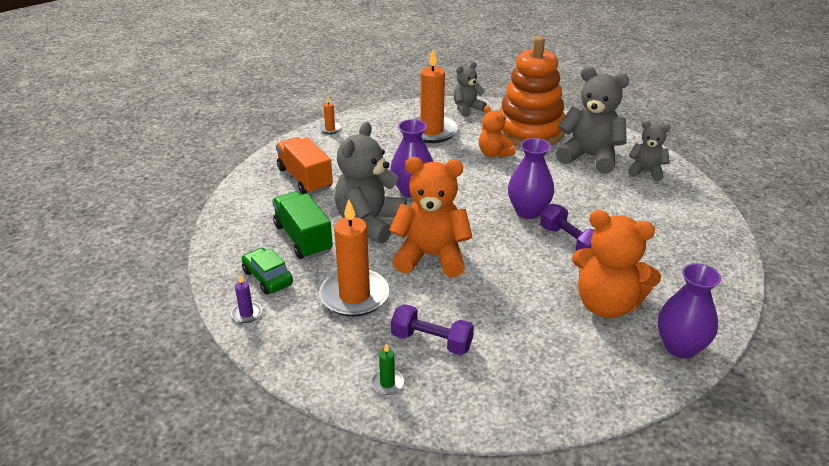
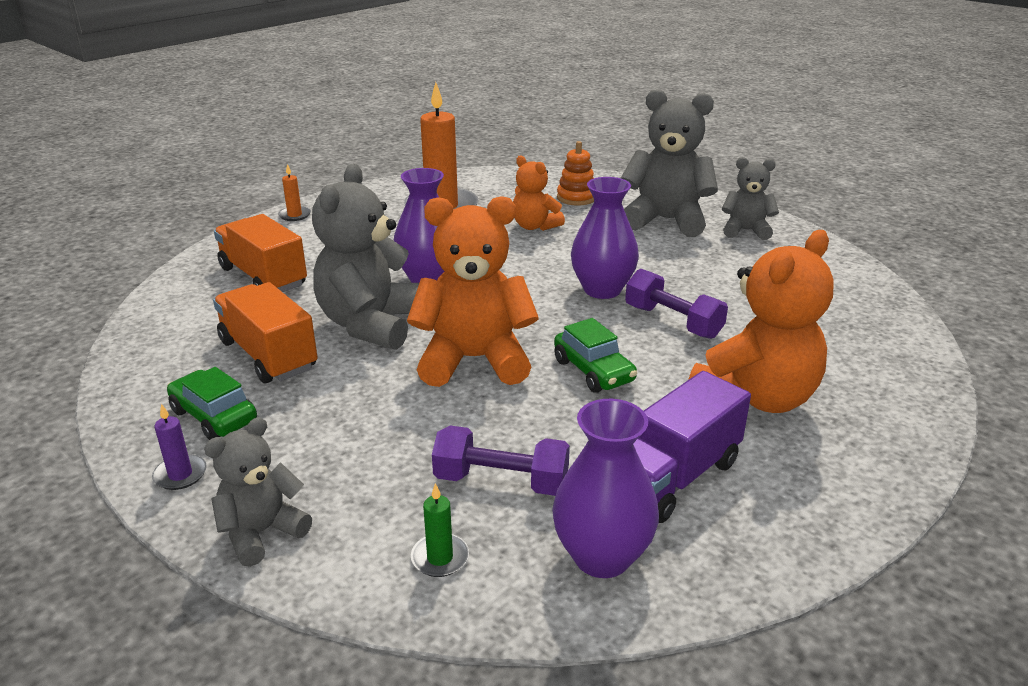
camera: 10 degrees left, 5 degrees down
(303, 238) = (268, 355): green truck -> orange truck
(354, 296) = (362, 427): orange candle -> none
(467, 109) = (485, 180): grey teddy bear -> grey teddy bear (262, 532)
(506, 273) = (593, 371): none -> green car
(530, 131) = (576, 198): orange stacking toy -> orange stacking toy, size x0.43
(537, 352) = (673, 477): none -> purple truck
(607, 304) = (755, 398): orange teddy bear -> orange teddy bear turned 60 degrees counterclockwise
(680, 347) = (884, 444): purple vase -> purple vase (602, 556)

